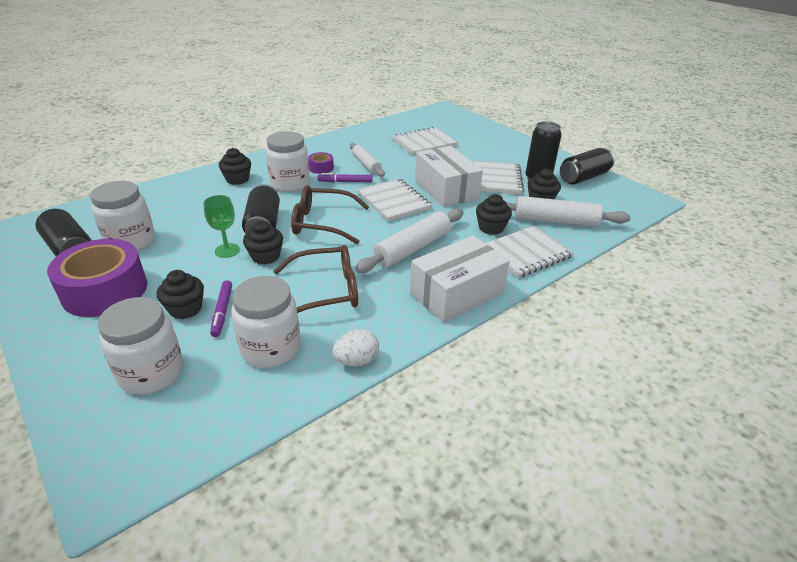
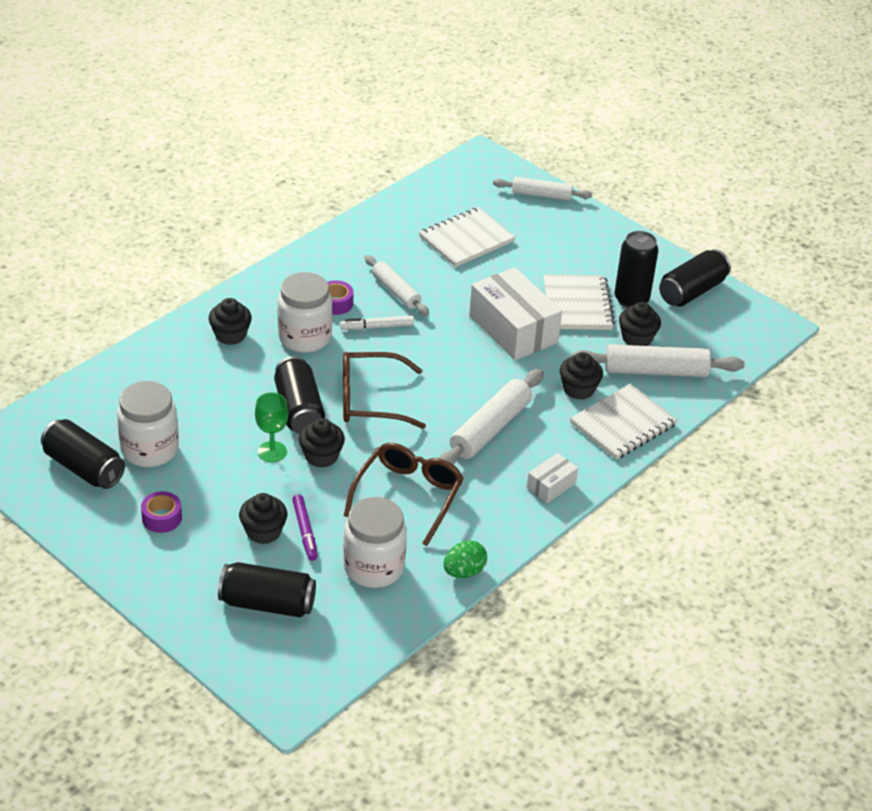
camera: 10 degrees left, 5 degrees up
(105, 290) = (162, 518): purple tape -> purple tape, size x0.44
(151, 373) = (267, 603): white jar -> black can
(327, 291) = (408, 496): brown glasses -> brown glasses turned 45 degrees counterclockwise
(345, 182) = (377, 327): purple marker -> white marker
(356, 360) = (464, 572): white egg -> green egg
(393, 201) = (450, 356): white notebook -> none
(456, 293) = (551, 485): white box -> white box, size x0.48
(480, 126) = (541, 195): none -> white rolling pin

